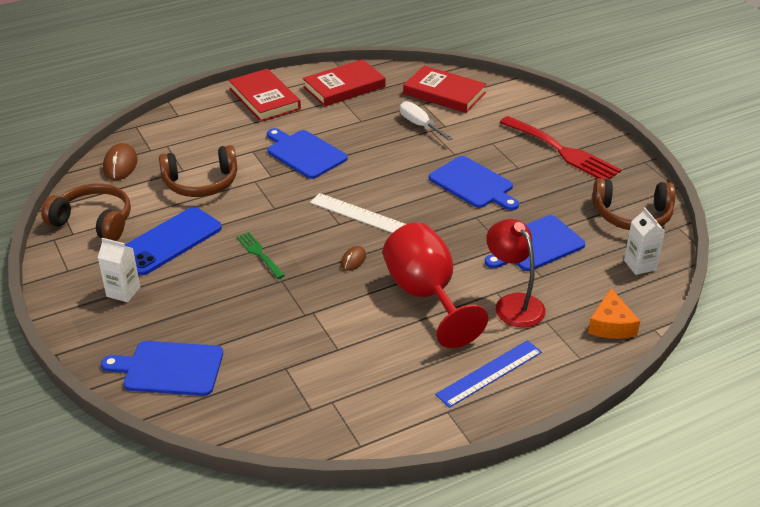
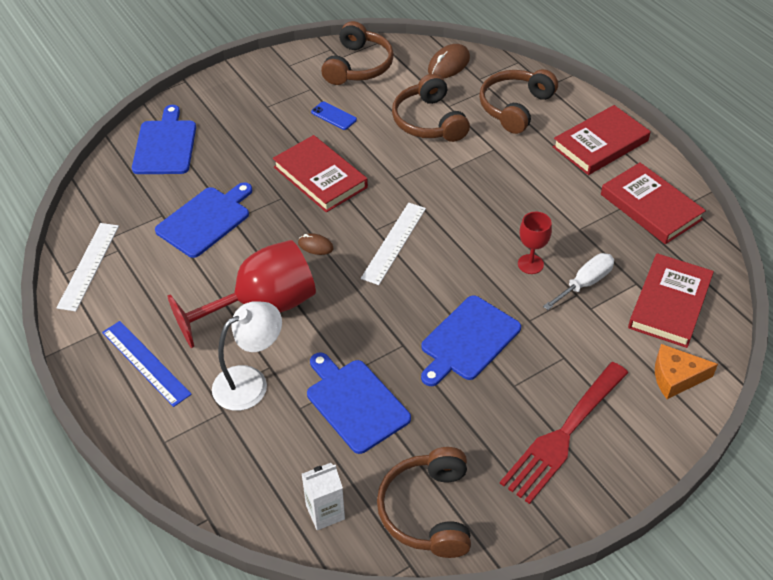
camera: 85 degrees right, 10 degrees up
(120, 165) = (448, 64): brown mouse -> brown mouse turned 45 degrees counterclockwise
(123, 292) = (261, 102): white carton -> none
(169, 241) = (333, 116): blue phone -> blue phone, size x0.46
(200, 134) = (515, 107): none -> brown headphones
(259, 254) = (320, 177): green fork -> red book
(304, 153) = (499, 189): blue cutting board -> blue cutting board (205, 220)
(352, 424) = (89, 266): none -> white ruler
(395, 147) = (530, 264): none -> red goblet
(513, 304) = (250, 382): red lamp -> white lamp
(611, 325) = (215, 474): orange cheese -> orange cheese (676, 377)

